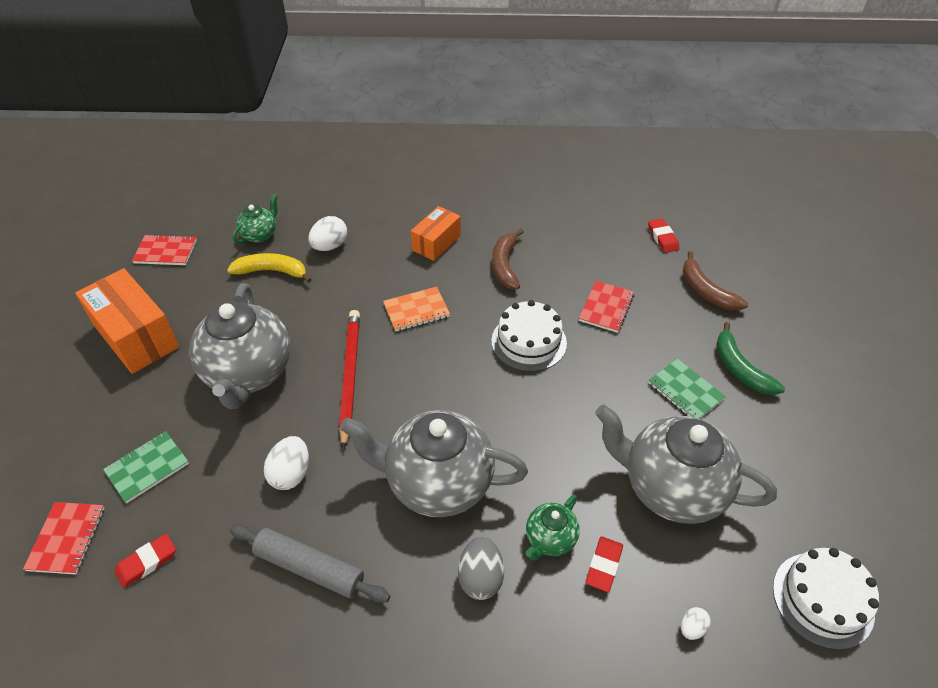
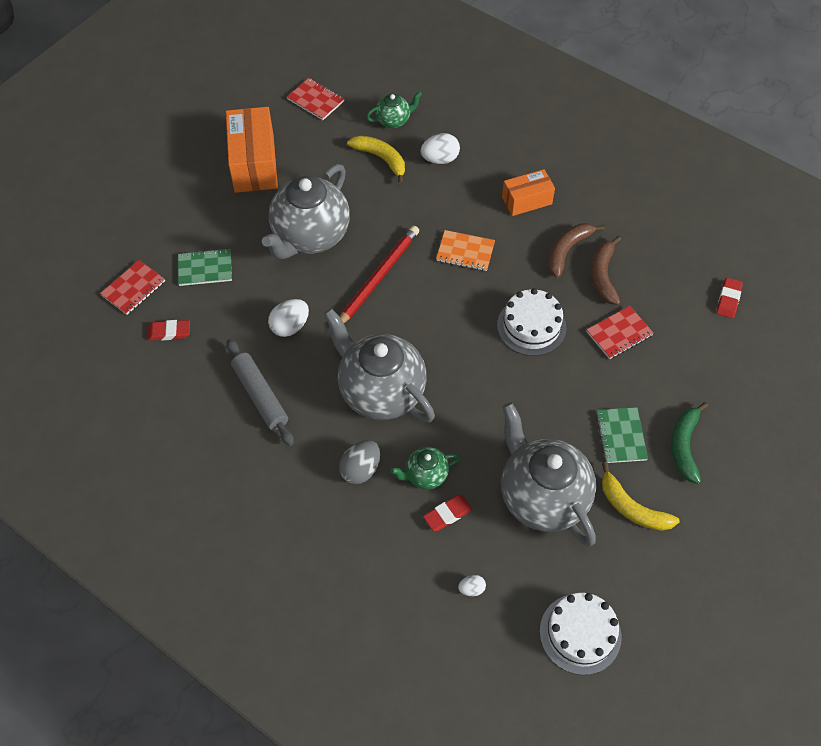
camera: 35 degrees right, 10 degrees up
(706, 291) = (720, 367): brown banana -> brown banana (603, 276)
(751, 448) = (632, 508): none -> yellow banana

